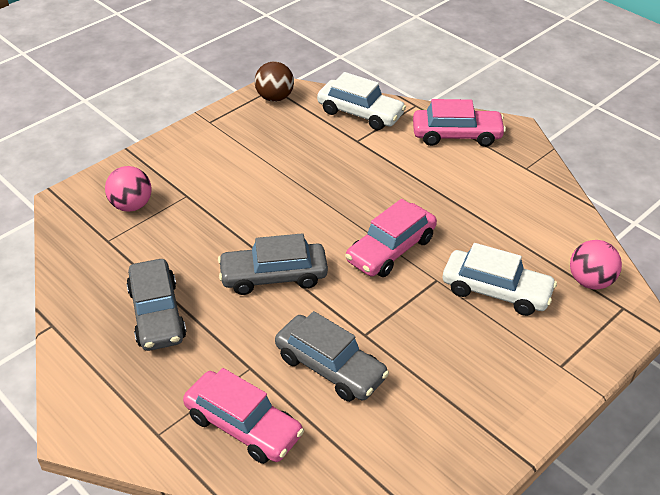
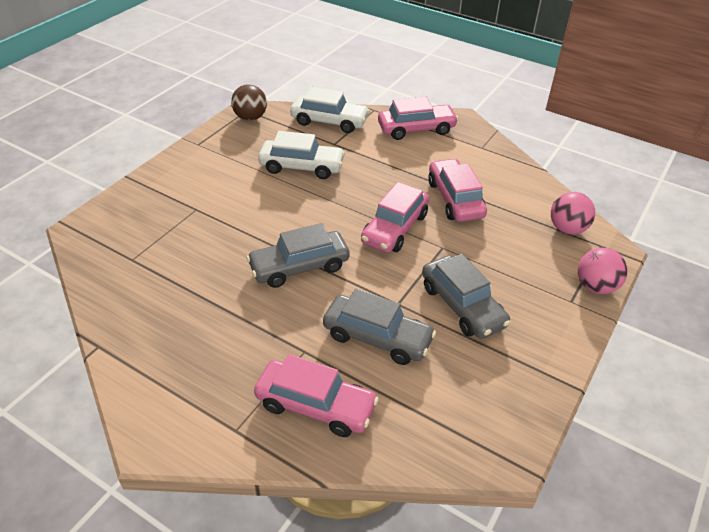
camera: 15 degrees left, 0 degrees up
(131, 205) = (146, 225): pink ball -> pink ball (595, 286)
(157, 314) = (200, 318): grey car -> grey car (462, 306)
(471, 226) = (455, 199): none -> pink car
(496, 291) = (495, 249): white car -> white car (301, 167)

